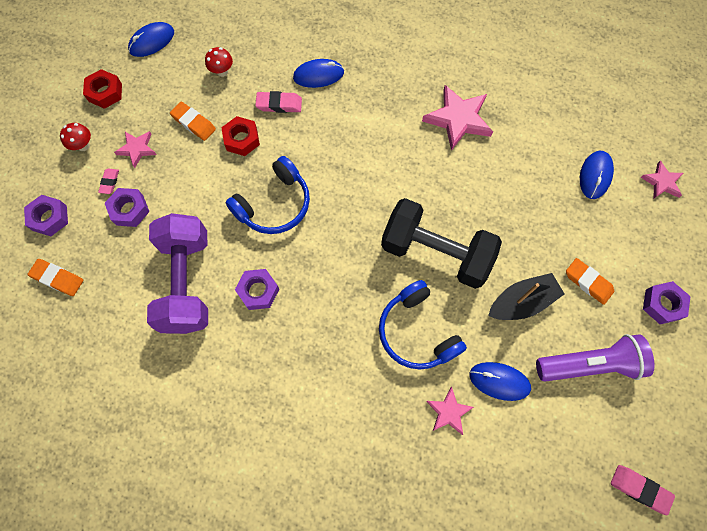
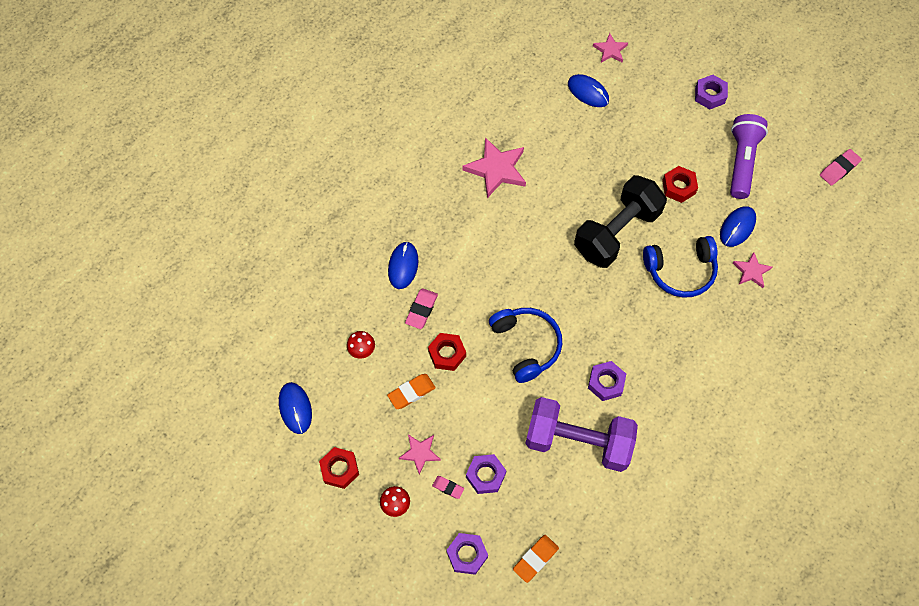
camera: 70 degrees left, 5 degrees down
(522, 302) = (678, 187): black boat -> red nut
(588, 282) = (677, 135): orange eraser -> none

